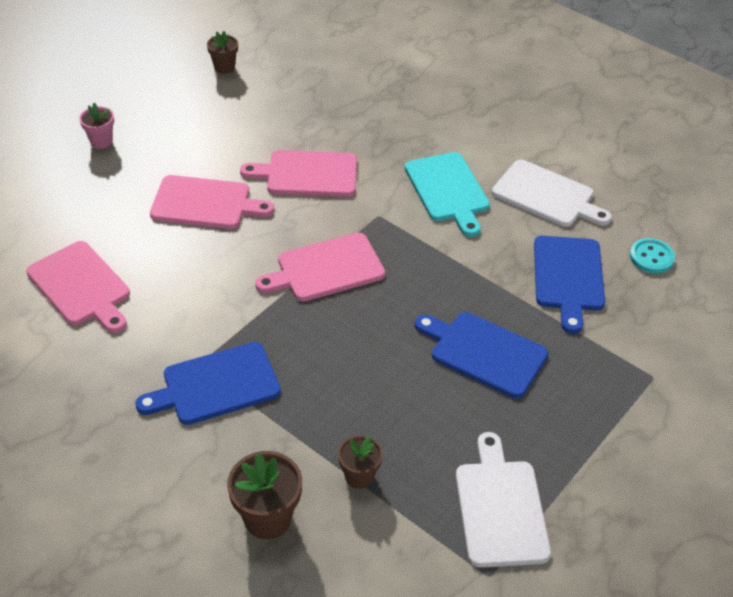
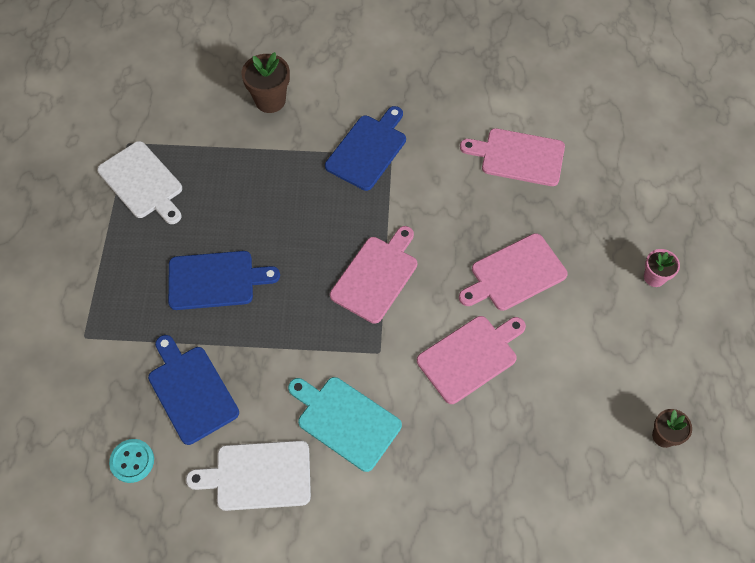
camera: 145 degrees right, 15 degrees up
(359, 476) = (237, 151): brown flower pot -> none

